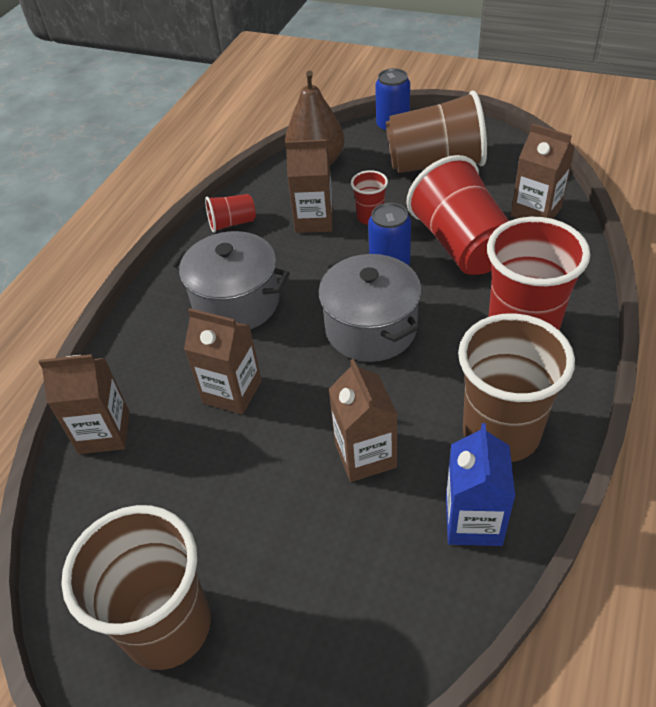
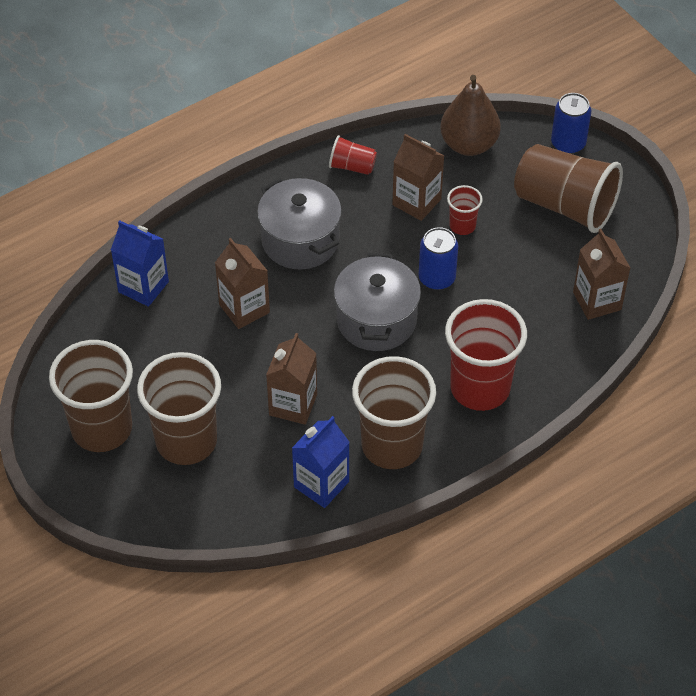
camera: 30 degrees right, 5 degrees up
(104, 432) = (143, 287): brown carton -> blue carton
(283, 572) = (186, 441): none -> brown cup
(461, 245) = (507, 294): red cup -> none

